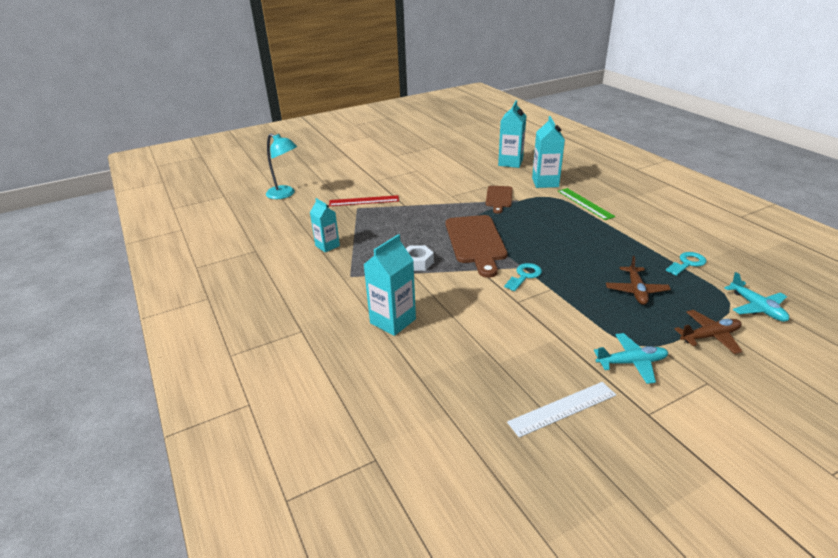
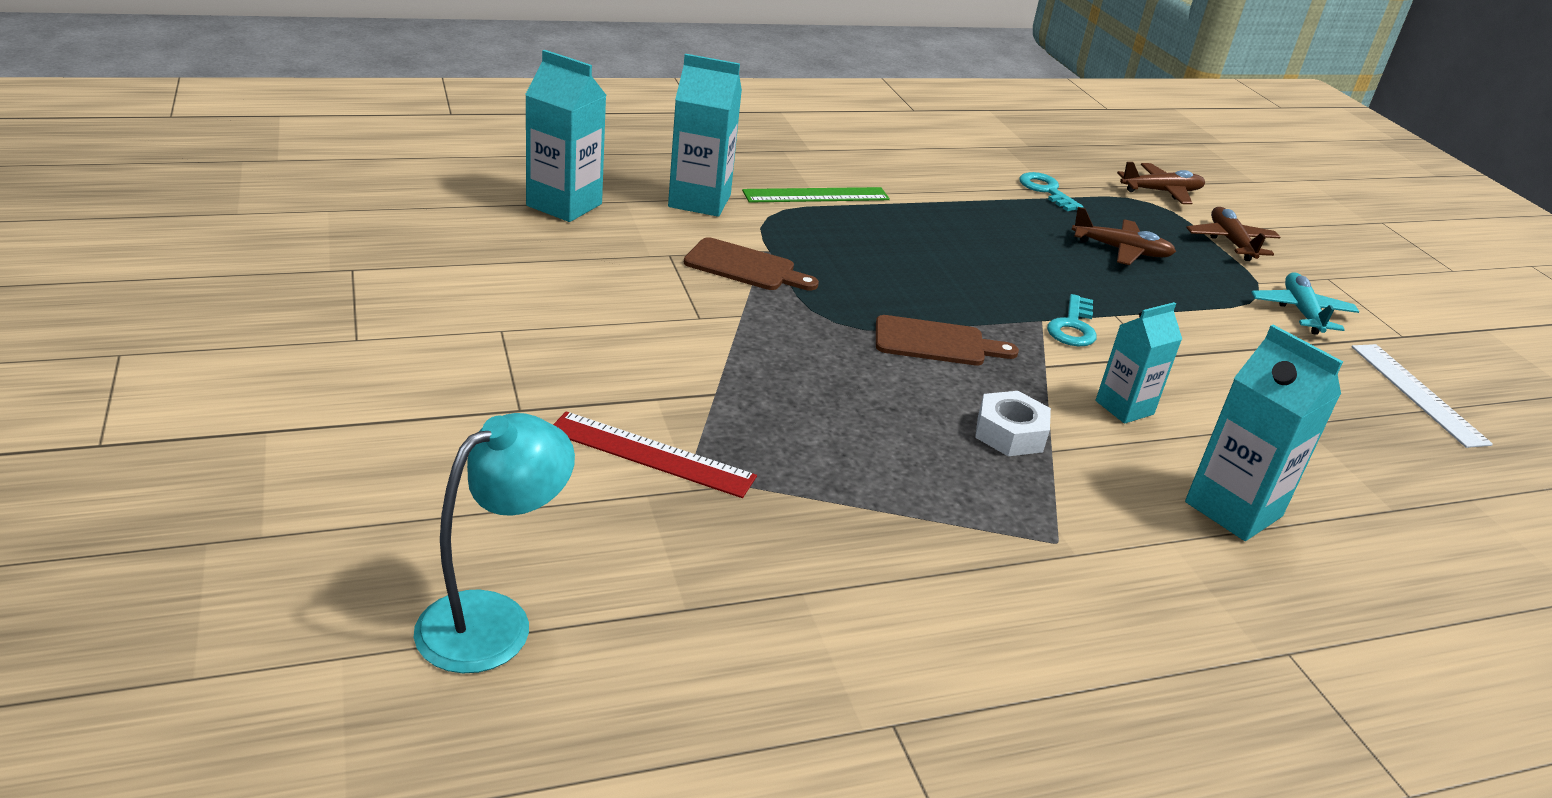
camera: 85 degrees left, 0 degrees up
(327, 246) = (900, 561): turquoise carton -> turquoise carton (1124, 407)
(364, 201) = (651, 454): red ruler -> red ruler turned 75 degrees counterclockwise
(476, 242) = (936, 342): brown cutting board -> brown cutting board, size x0.58
(524, 276) = (1073, 327): turquoise key -> turquoise key turned 120 degrees counterclockwise
(756, 307) = (1161, 192): turquoise plane -> brown plane

